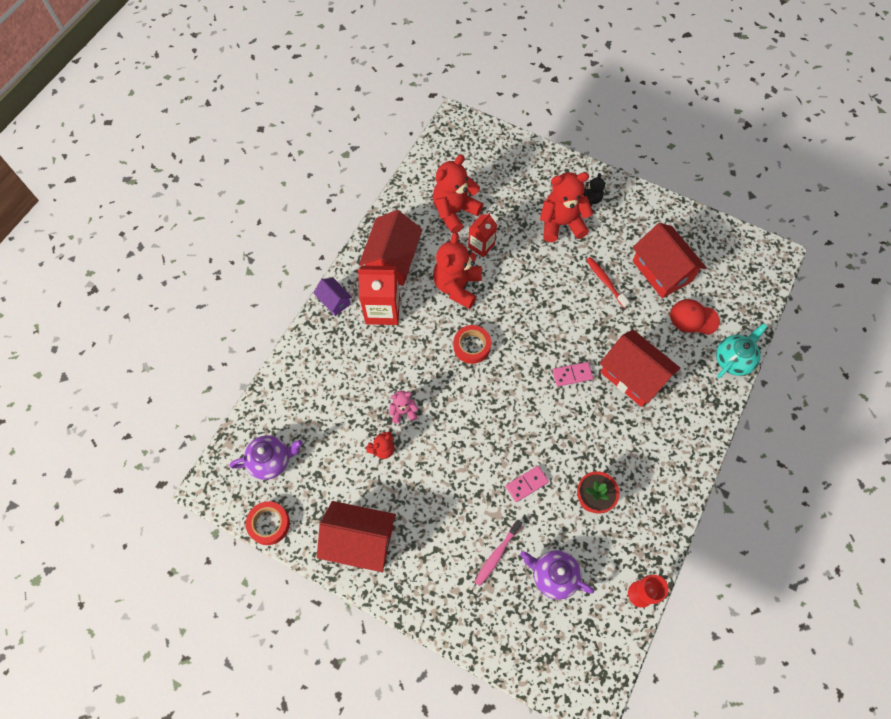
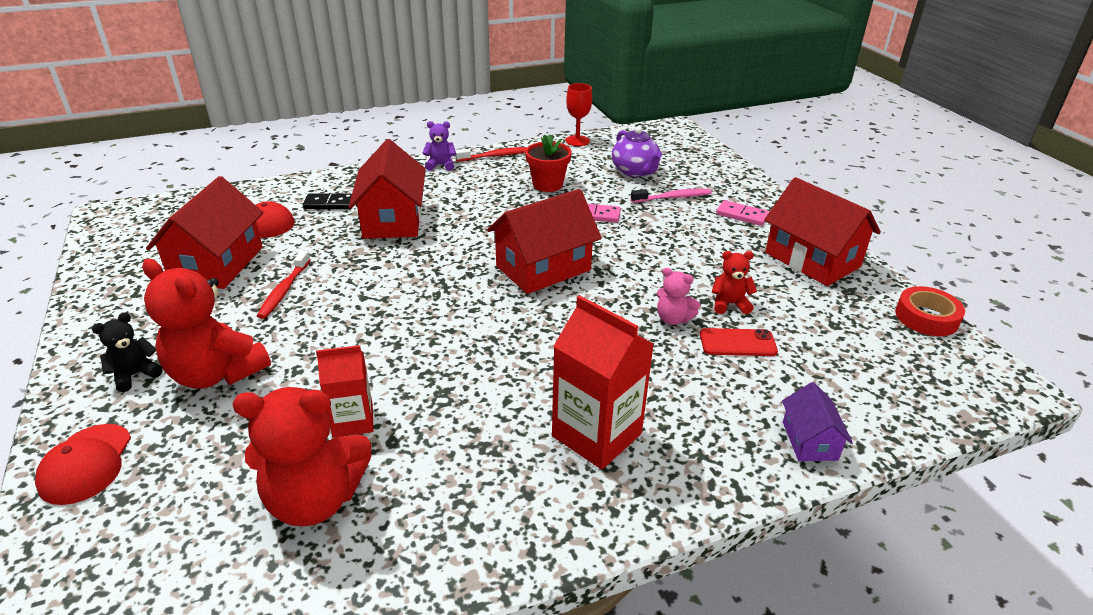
camera: 140 degrees left, 30 degrees down
(271, 461) = (899, 366): purple teapot -> none
(334, 301) = (668, 498): purple house -> purple house (809, 441)
(359, 417) = (737, 343): none -> red phone
(392, 260) = (507, 494): red house -> red house (543, 268)
(457, 286) = (455, 394): red teddy bear -> none
(472, 346) = (519, 326): red tape -> none
(545, 166) = (86, 464): none -> red cap
(572, 375) = (446, 249): pink domino -> pink domino (742, 215)
(668, 510) = (495, 156): none -> red toothbrush
(686, 462) = (441, 165): none -> purple teddy bear
(687, 360) = (329, 204): none -> black domino
(733, 360) = (294, 186): turquoise teapot -> none

